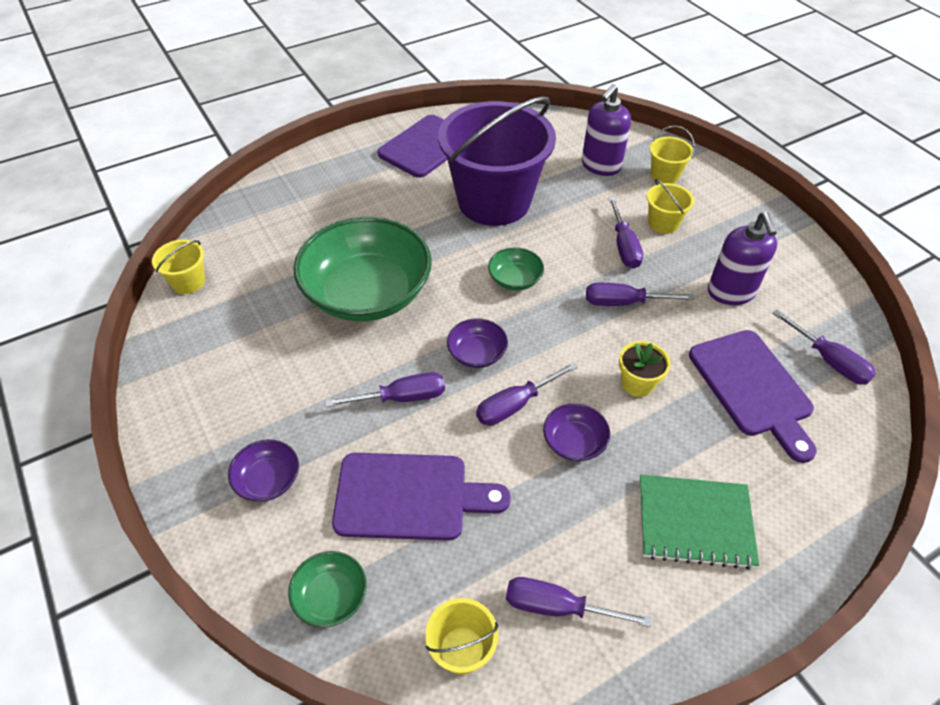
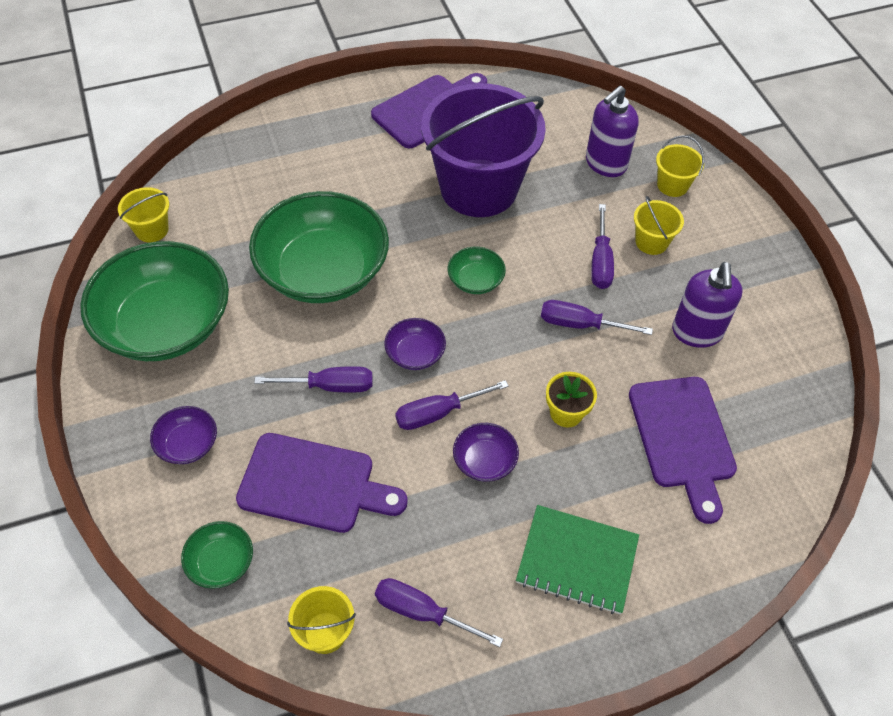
camera: 10 degrees right, 5 degrees up
(220, 367) = (165, 324): none -> green bowl
(828, 360) = (773, 423): purple screwdriver -> none

